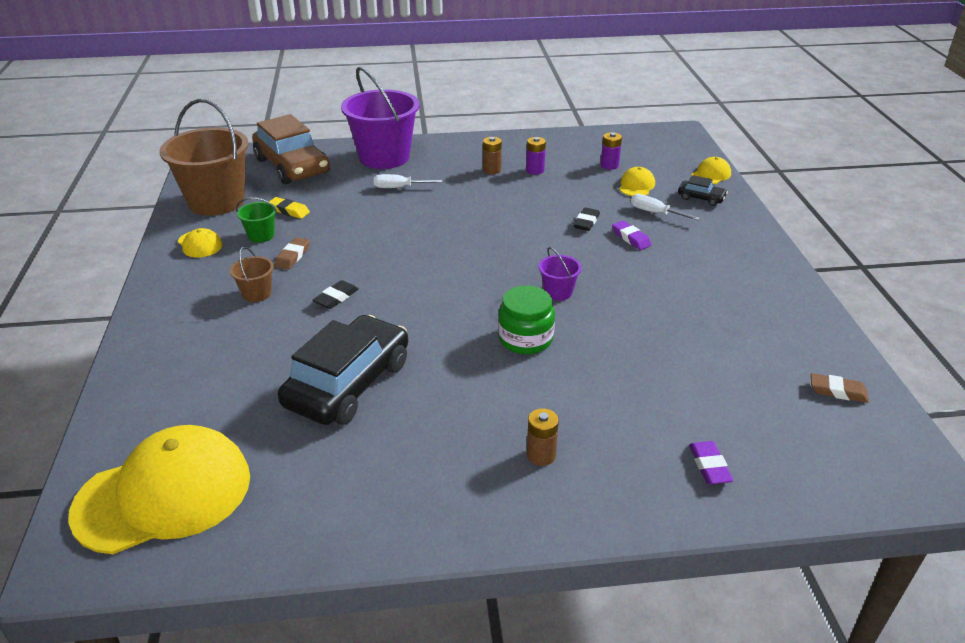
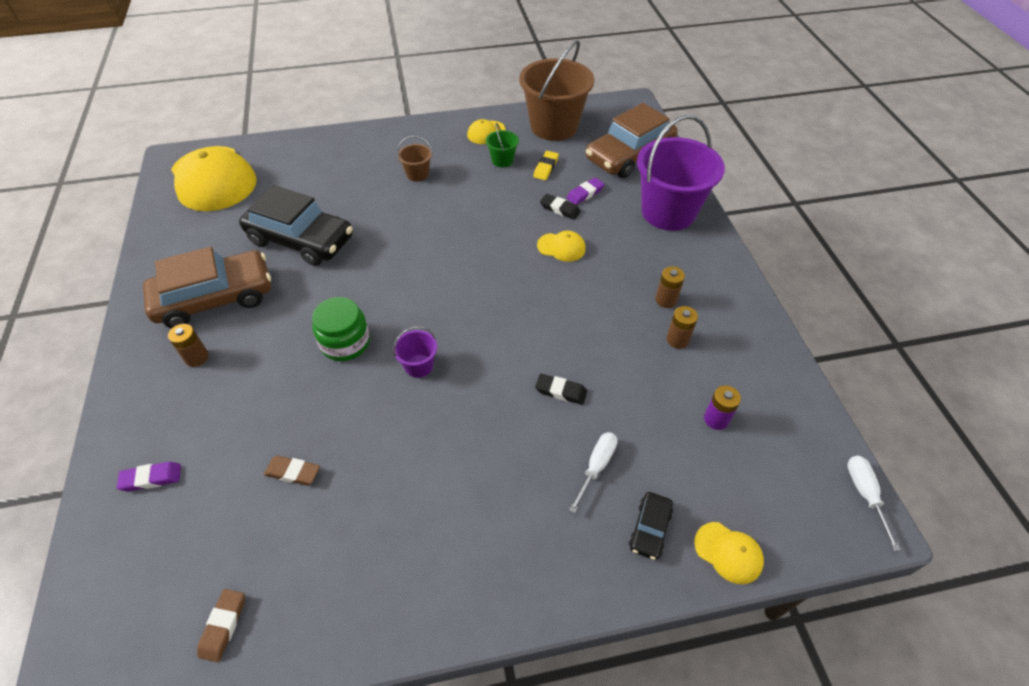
camera: 85 degrees right, 15 degrees up
(293, 256) = (472, 183): brown eraser -> brown eraser (293, 472)
(336, 298) = (411, 217): black eraser -> black eraser (560, 209)
(399, 188) = (605, 230): white screwdriver -> white screwdriver (864, 493)
(441, 453) = (215, 298): none -> brown car
(535, 170) = (677, 340): purple battery -> brown battery
(631, 238) = (530, 436): purple eraser -> purple eraser (585, 194)
(636, 185) = (666, 449): yellow cap -> yellow cap (561, 247)

